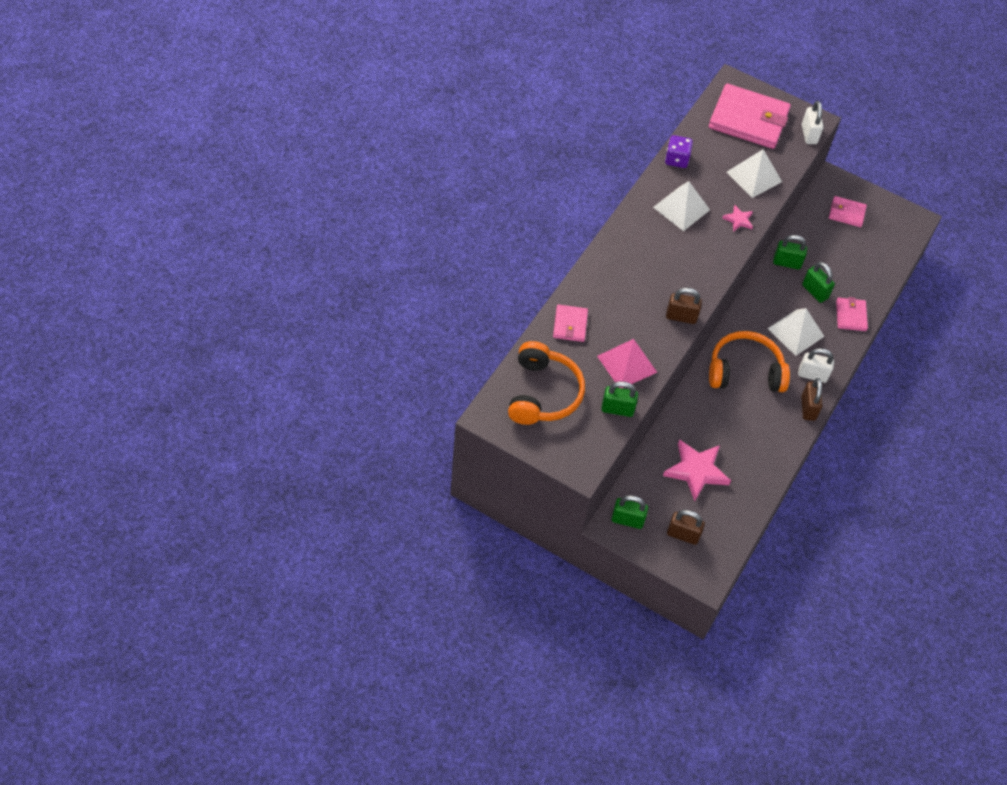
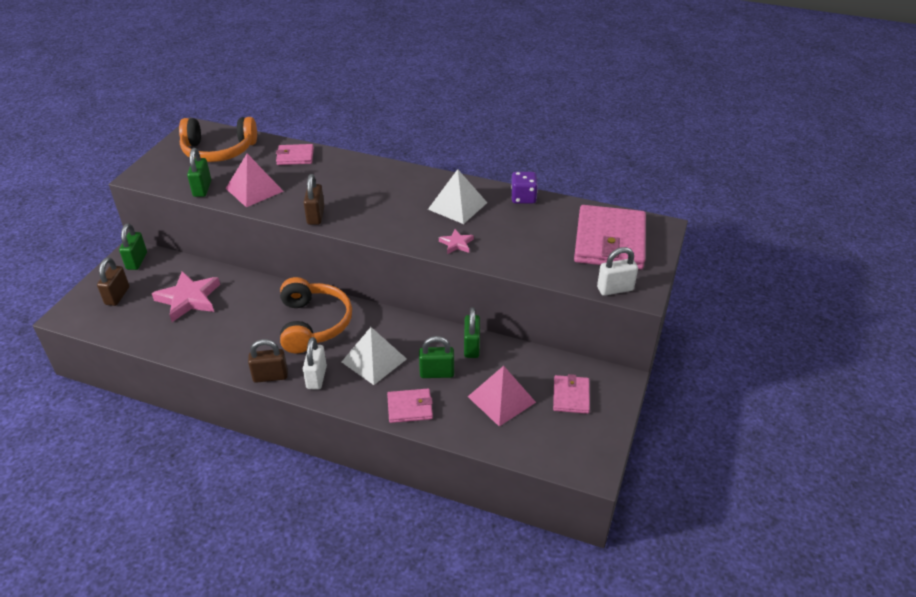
camera: 85 degrees right, 15 degrees down
(754, 176) = (525, 251): white pyramid -> none
(815, 292) = (437, 373): green padlock -> green padlock turned 45 degrees clockwise
(846, 256) = (501, 399): none -> pink pyramid

